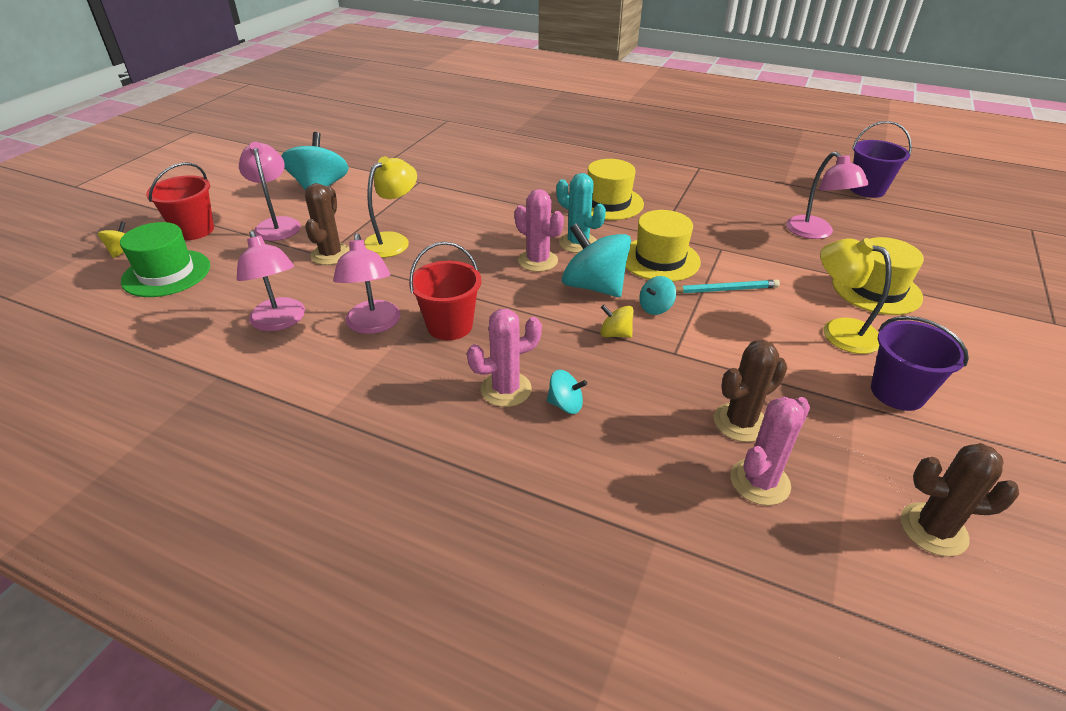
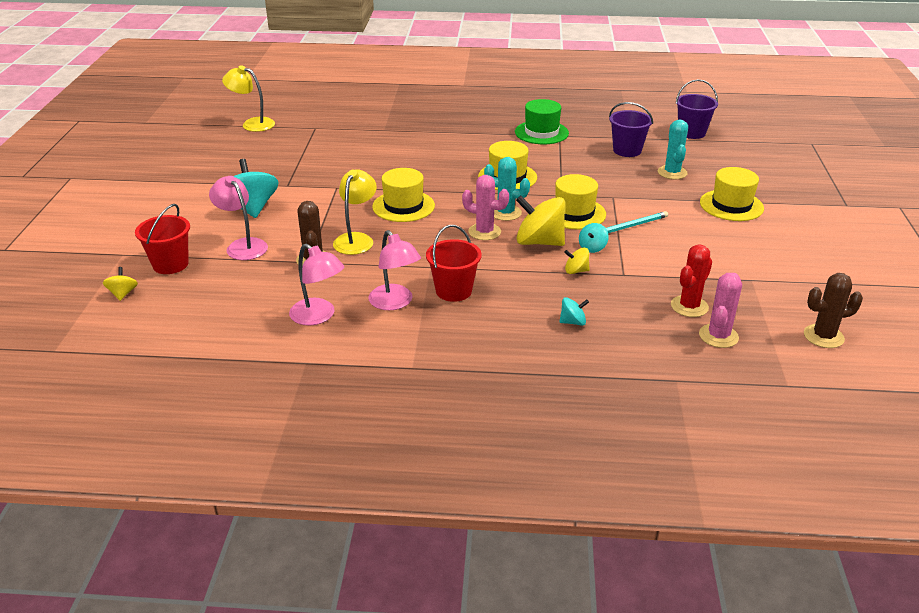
camera: 20 degrees left, 5 degrees down
(166, 273) = (183, 302): green hat -> green hat (541, 132)
(471, 214) = (403, 206): none -> yellow hat
(506, 389) = (526, 322): pink cactus -> none
(594, 286) = (539, 242): turquoise spinning top -> yellow spinning top
(740, 422) = (689, 306): brown cactus -> red cactus
(815, 233) = (672, 173): pink lamp -> turquoise cactus
(839, 331) = (721, 237): yellow lamp -> yellow lamp (252, 124)
(897, 392) = (773, 267): purple bucket -> purple bucket (627, 150)

